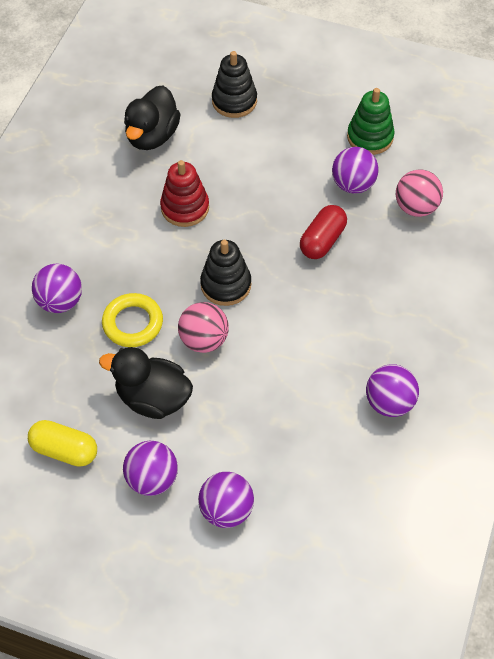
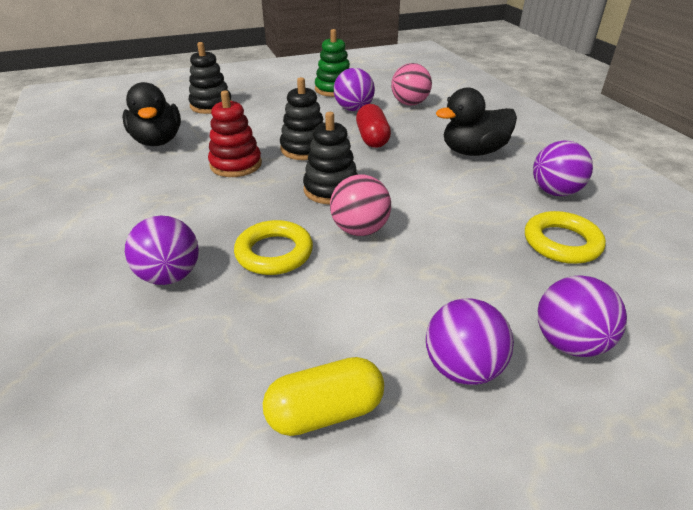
camera: 40 degrees left, 20 degrees down
(153, 398) = (368, 297): black duck -> black duck (473, 152)
(254, 220) = (305, 149): none -> black stacking toy
(324, 447) = (561, 242): none -> yellow ring

